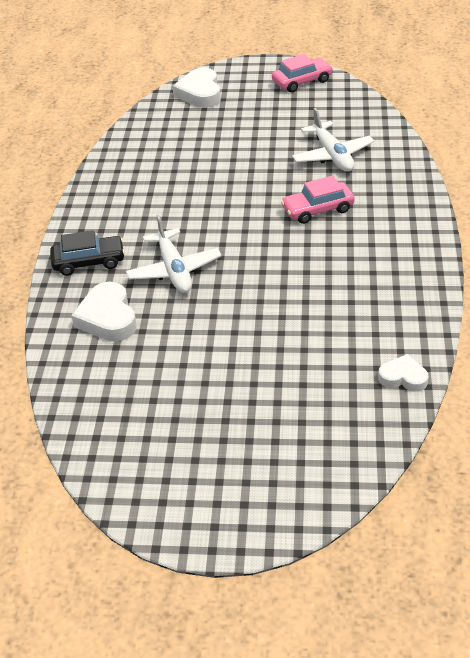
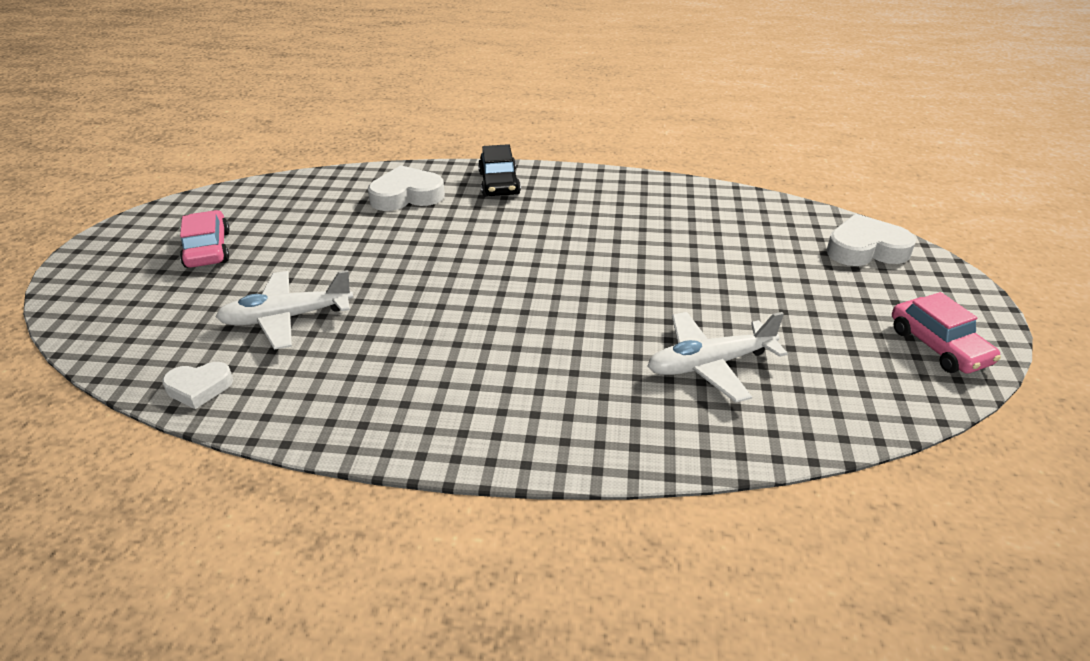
camera: 90 degrees right, 5 degrees down
(174, 270) = (469, 231): white plane -> white plane (286, 318)
(318, 209) = (567, 340): pink car -> pink car (207, 249)
(403, 377) = (199, 388): white heart -> white heart turned 60 degrees clockwise

